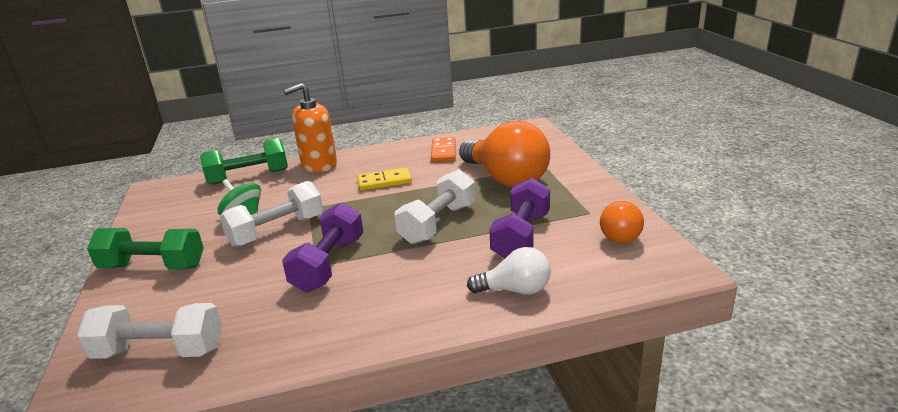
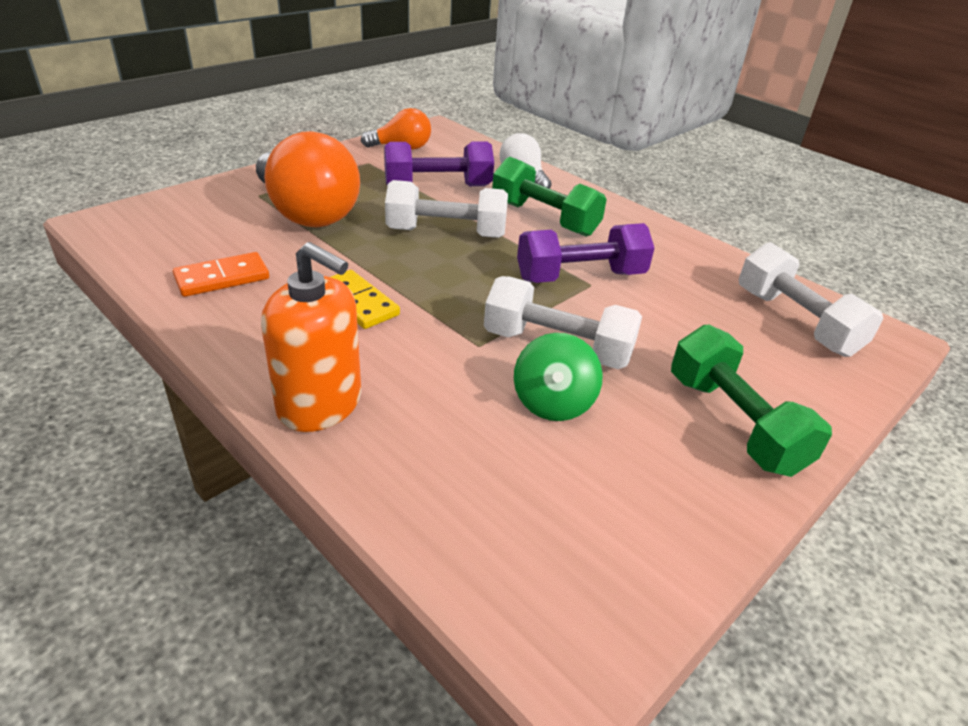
camera: 125 degrees left, 10 degrees up
(249, 177) = (418, 488): green dumbbell -> green dumbbell (544, 218)
(506, 179) = (307, 213): orange light bulb -> orange light bulb turned 120 degrees clockwise

